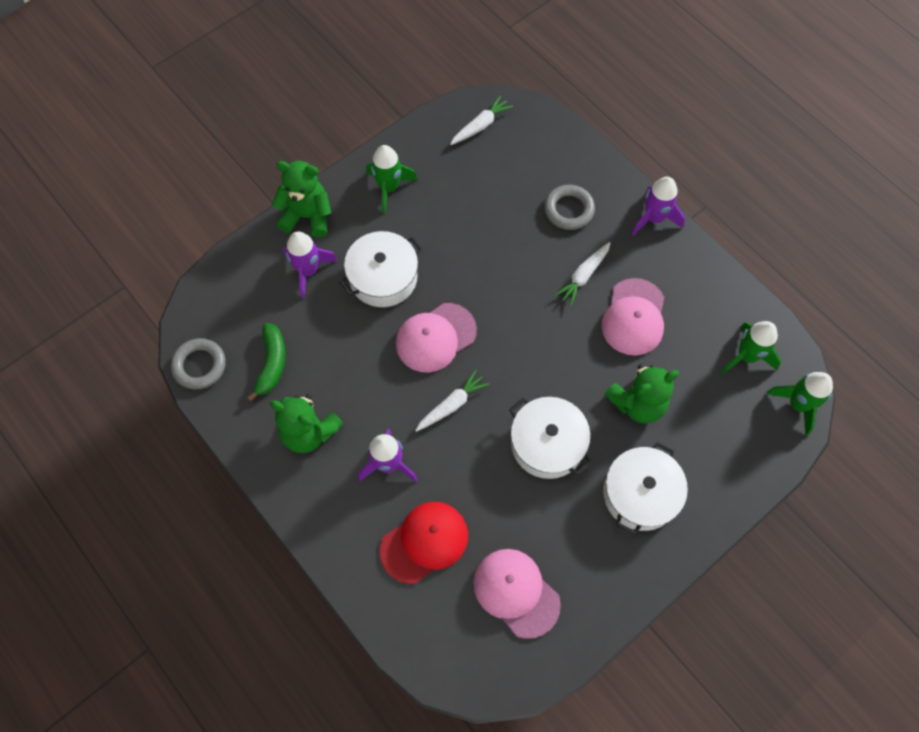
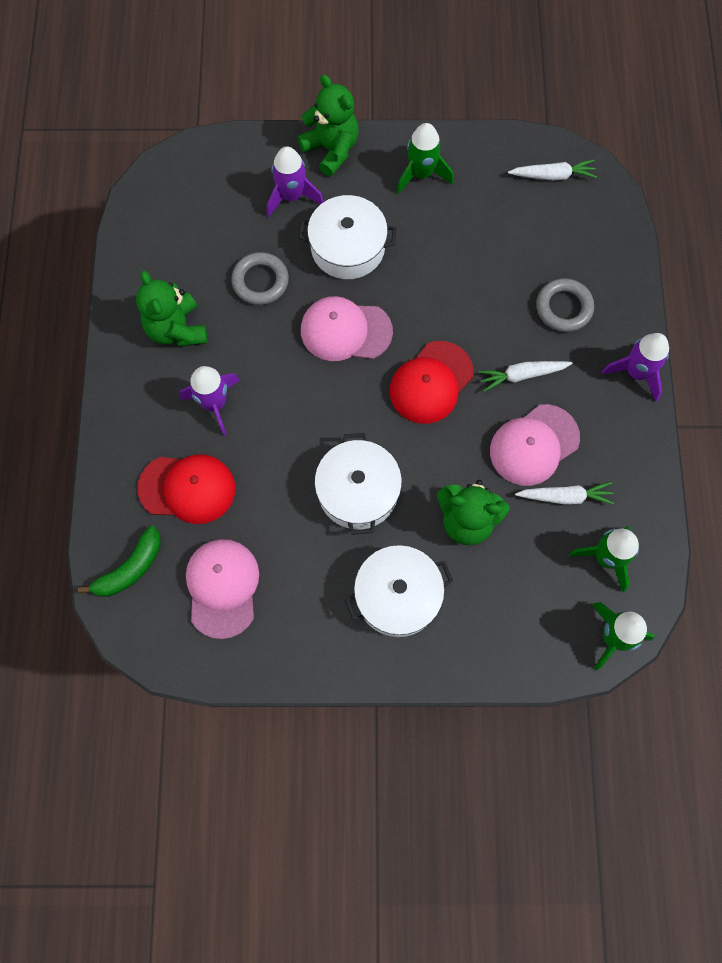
camera: 40 degrees right, 5 degrees up
(199, 365) = (140, 211): grey ring -> grey ring (260, 281)
(272, 363) = (196, 251): green banana -> green banana (130, 568)
(452, 405) = (308, 396): white carrot -> white carrot (565, 496)
(528, 328) = (431, 382): none -> red cap

